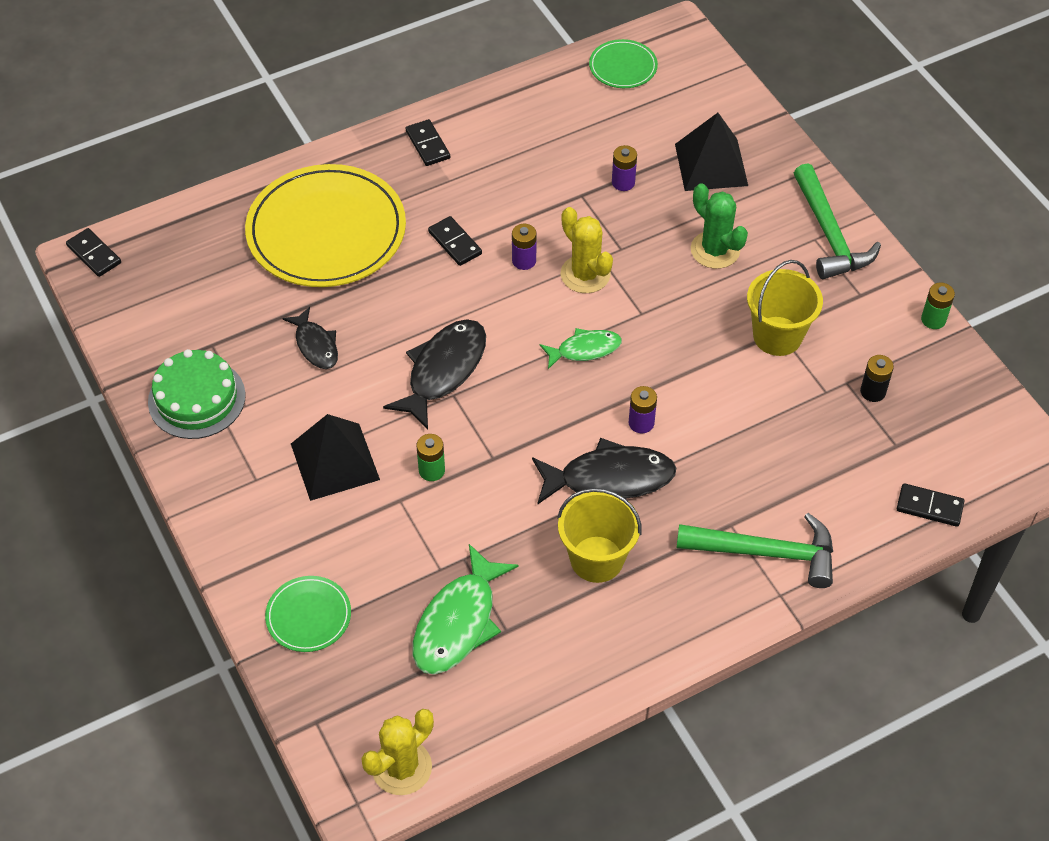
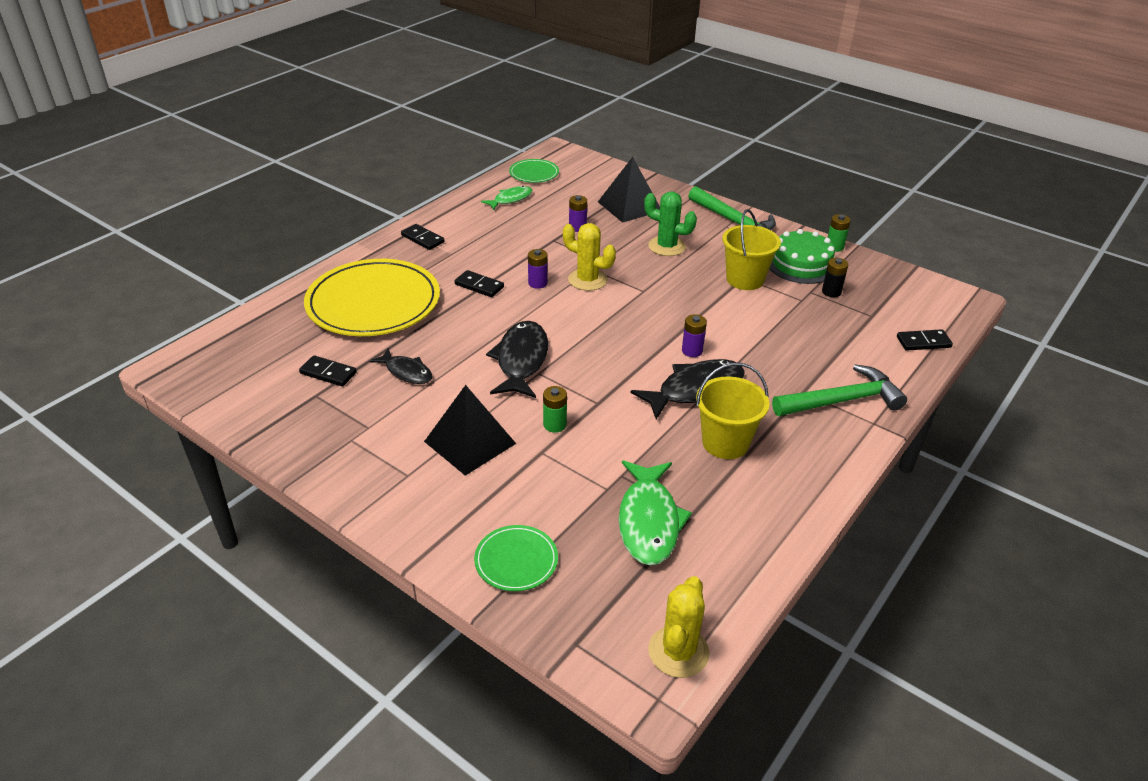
camera: 25 degrees left, 15 degrees down
(94, 254) = (177, 364): black domino -> black domino (328, 373)
(196, 398) = (322, 434): green cake -> green cake (801, 264)
(585, 349) = (619, 320): green fish -> green fish (510, 199)

